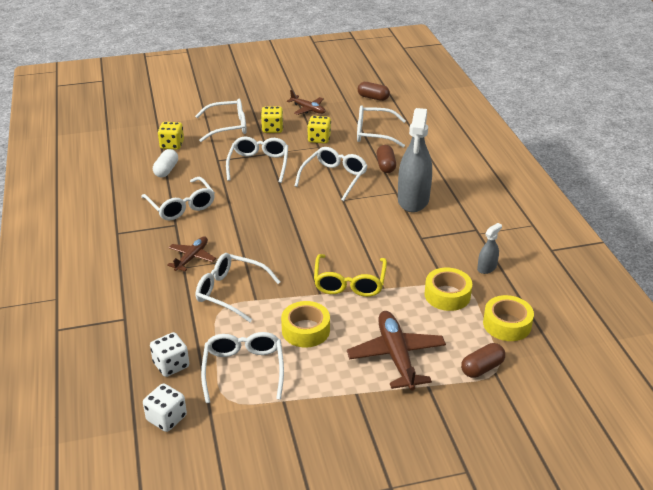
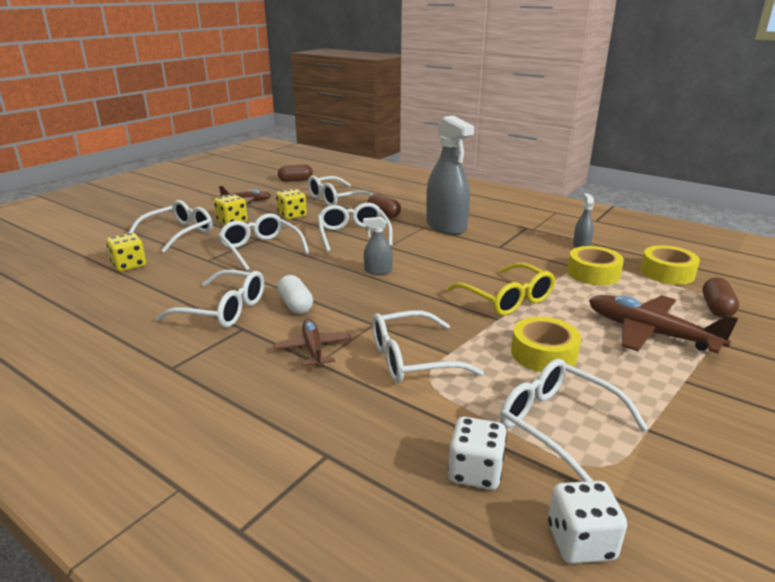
camera: 40 degrees left, 10 degrees down
(166, 170) = (154, 287): white capsule -> white capsule (295, 305)
(304, 219) = (378, 271): none -> grey spray bottle

